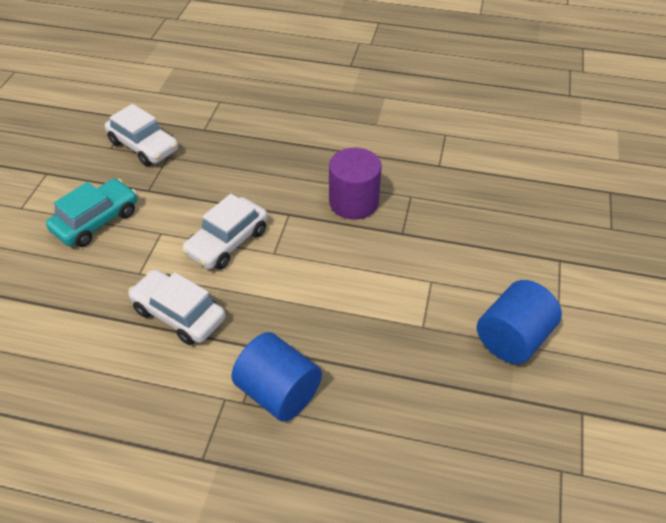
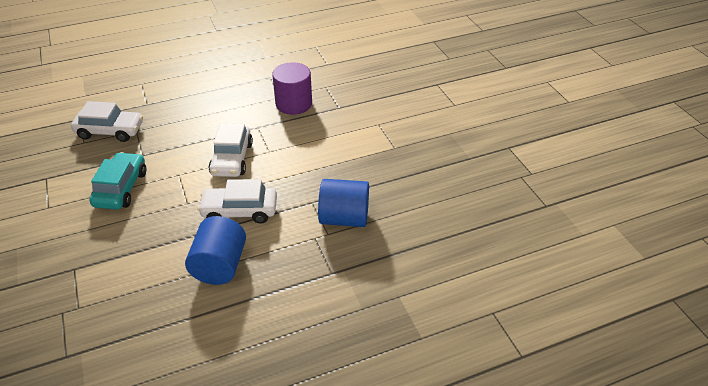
camera: 35 degrees left, 5 degrees down
(513, 338) = (446, 131): blue cylinder -> blue cylinder (220, 265)

